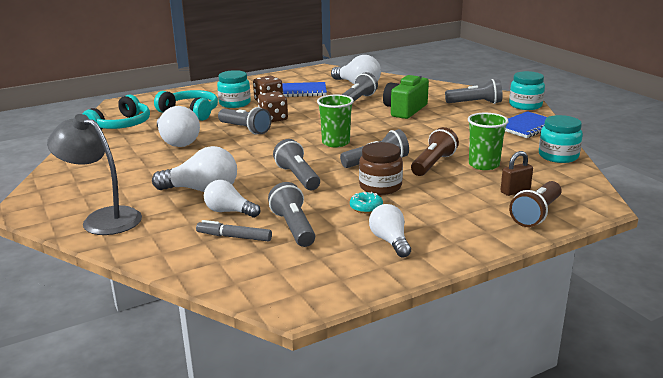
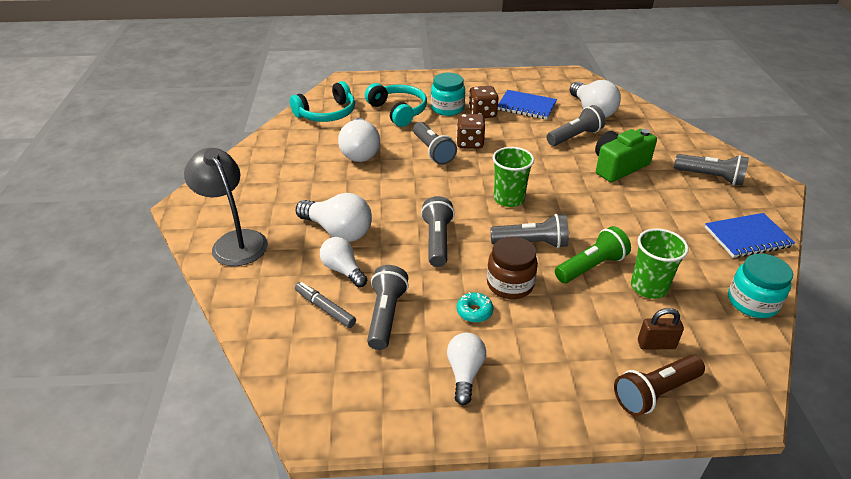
camera: 25 degrees right, 15 degrees up
(433, 164) = (591, 266): brown flashlight -> green flashlight
(525, 105) = (772, 198): turquoise jar -> none

